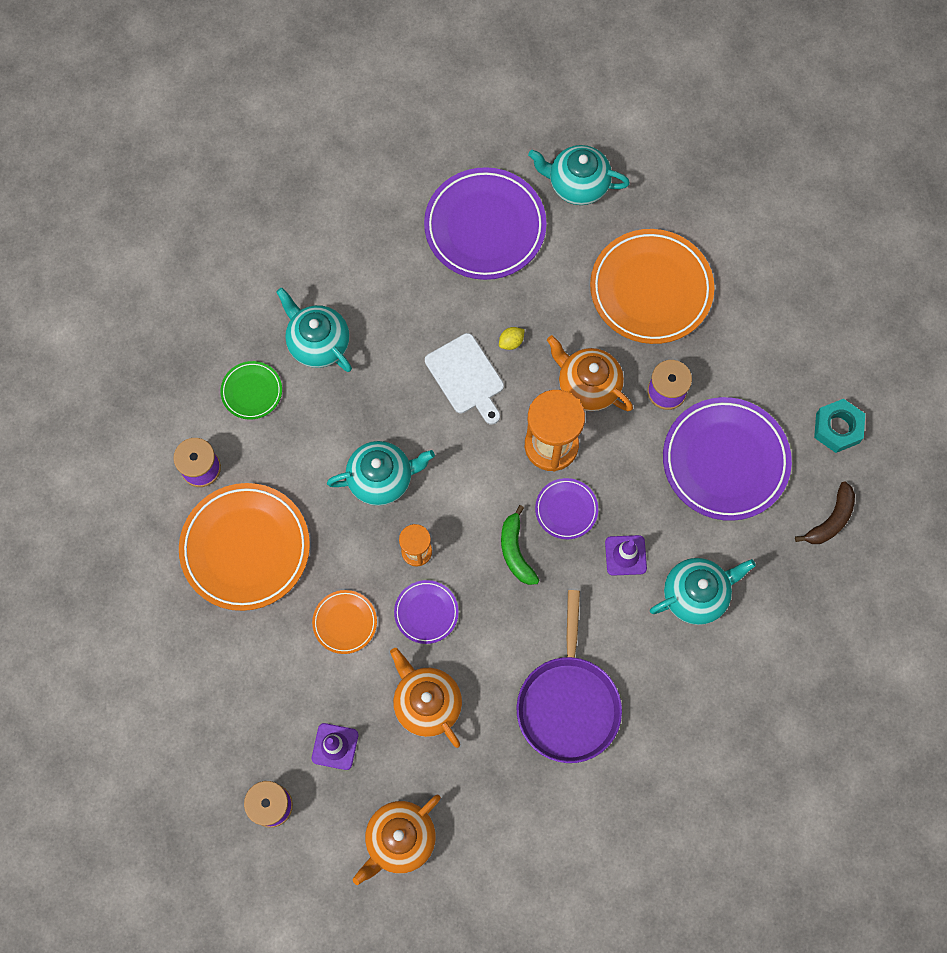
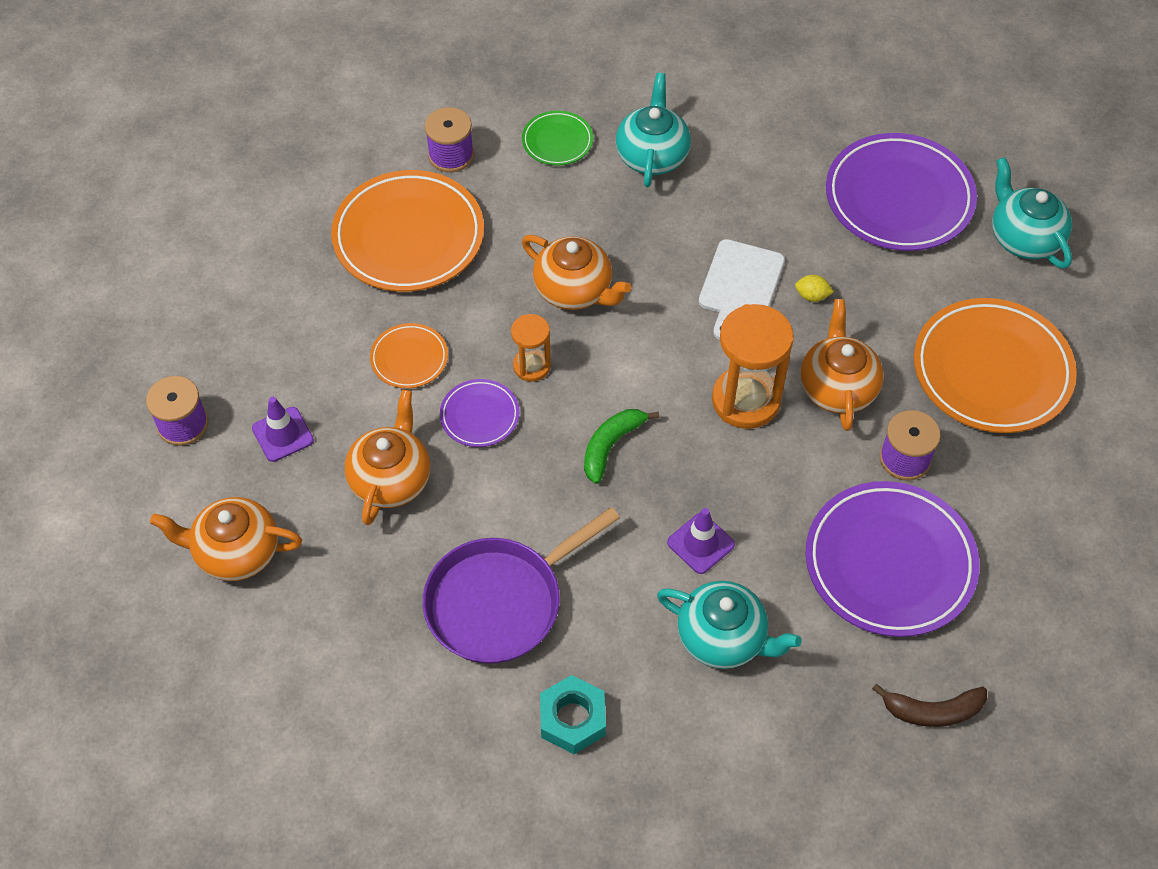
camera: 50 degrees right, 15 degrees down
(382, 478) = (574, 290): turquoise teapot -> orange teapot
(566, 509) = (695, 458): purple plate -> none
(837, 428) = (1037, 644): turquoise nut -> turquoise nut (572, 719)

